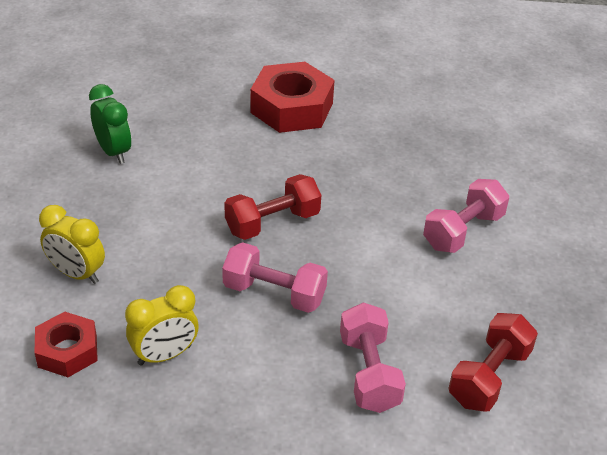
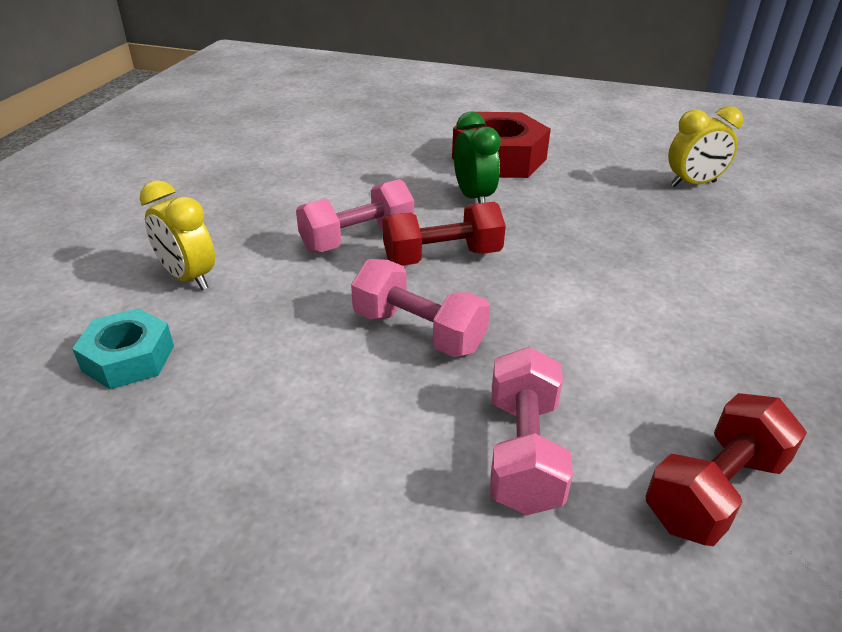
camera: 15 degrees right, 5 degrees down
(67, 351) = (128, 358): red nut -> turquoise nut
(113, 152) = (290, 175): green clock -> green clock (473, 198)
(164, 355) = (246, 382): yellow clock -> yellow clock (693, 184)
(463, 231) = (689, 296): pink dumbbell -> pink dumbbell (357, 239)

